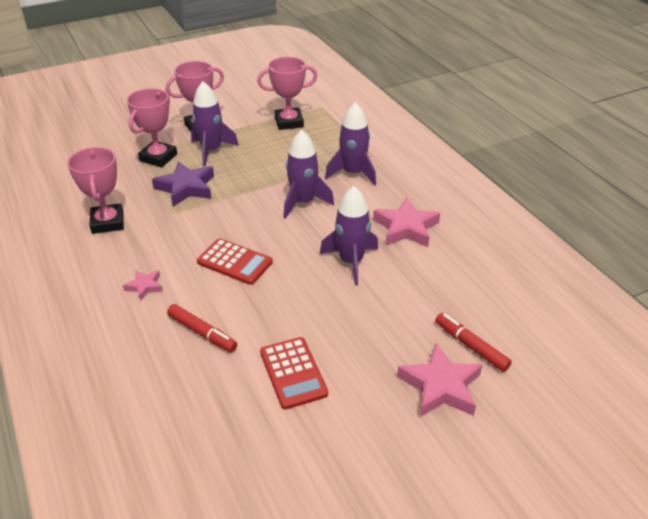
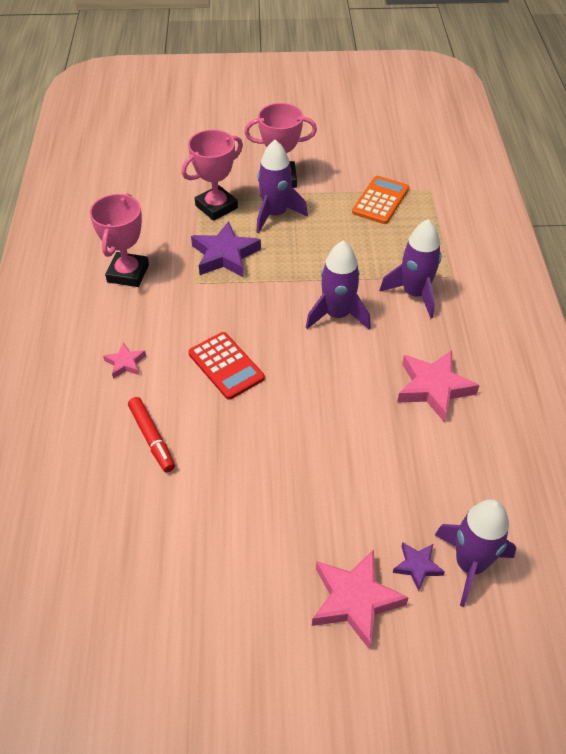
camera: 25 degrees right, 10 degrees up
(289, 122) = (380, 200): pink trophy -> orange calculator
(293, 373) = (214, 520): red calculator -> none
(351, 261) = (347, 409): purple rocket -> purple rocket (470, 564)
(471, 346) = (417, 566): red marker -> purple star

